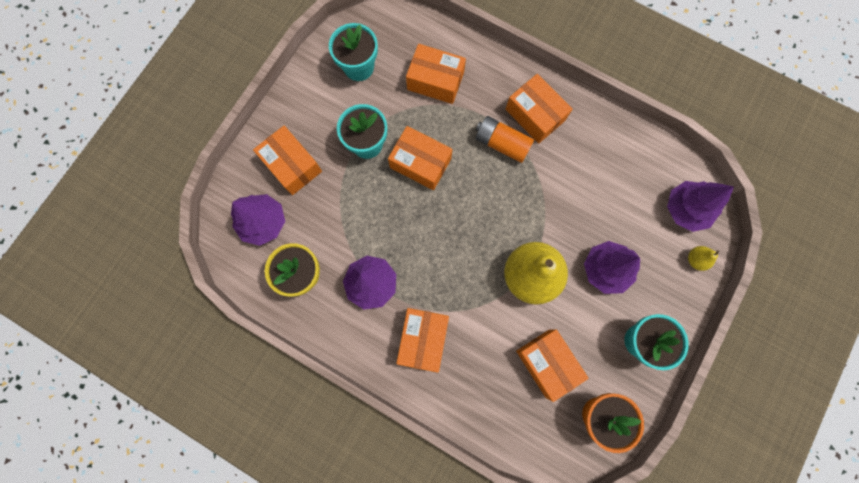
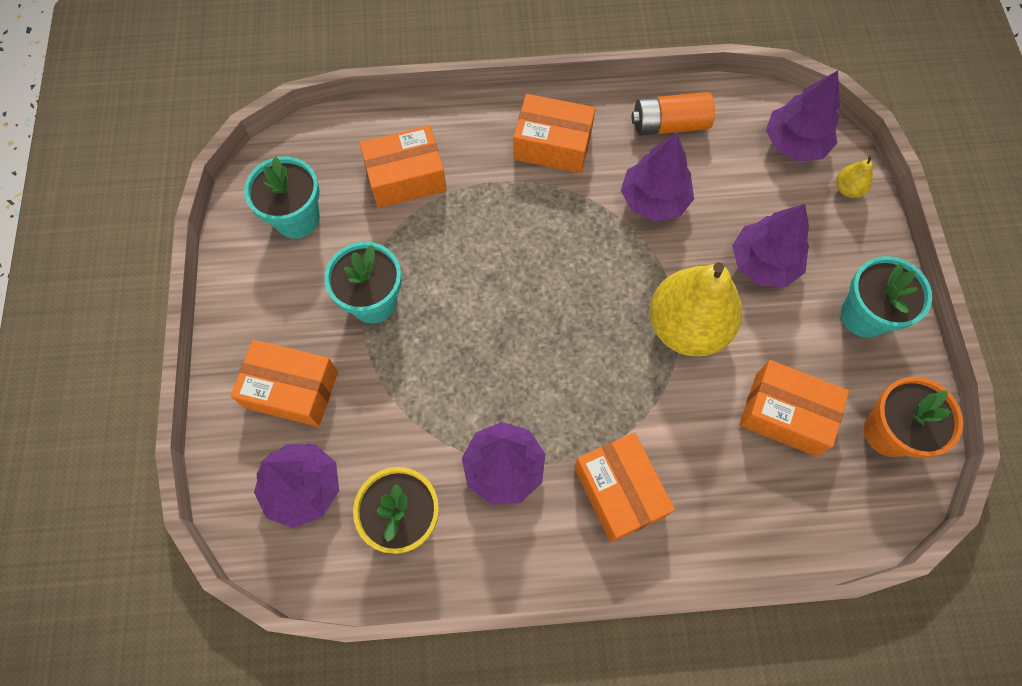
camera: 35 degrees left, 10 degrees down
(420, 163) = (458, 282): orange box -> none
(502, 143) = (539, 199): orange battery -> orange battery (669, 125)
(570, 188) = (654, 200): none -> purple tree

